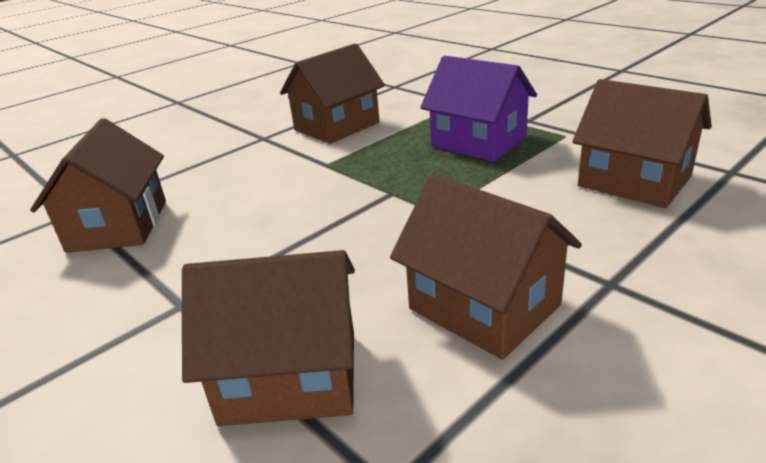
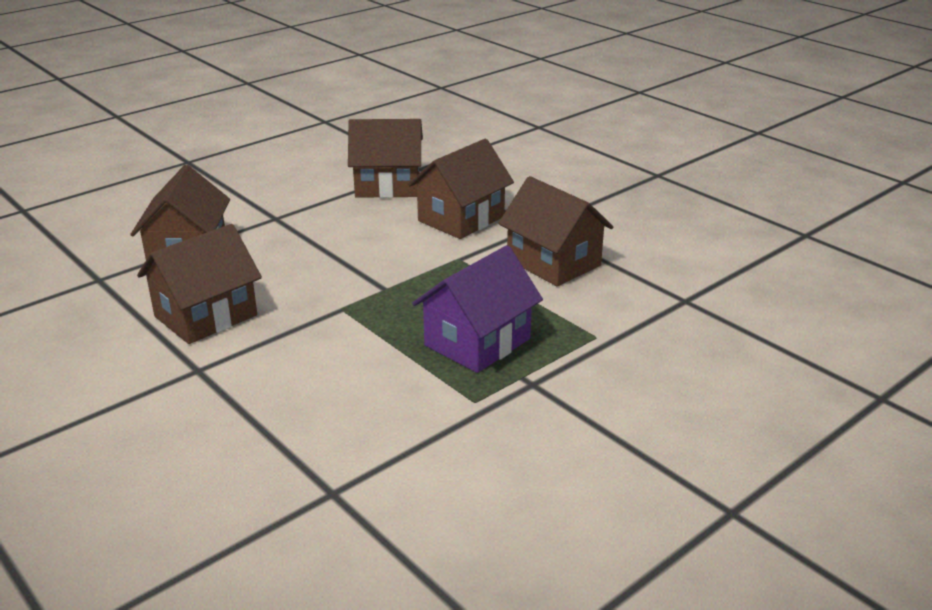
camera: 90 degrees right, 0 degrees up
(634, 181) = (342, 420): brown house -> brown house (461, 219)

